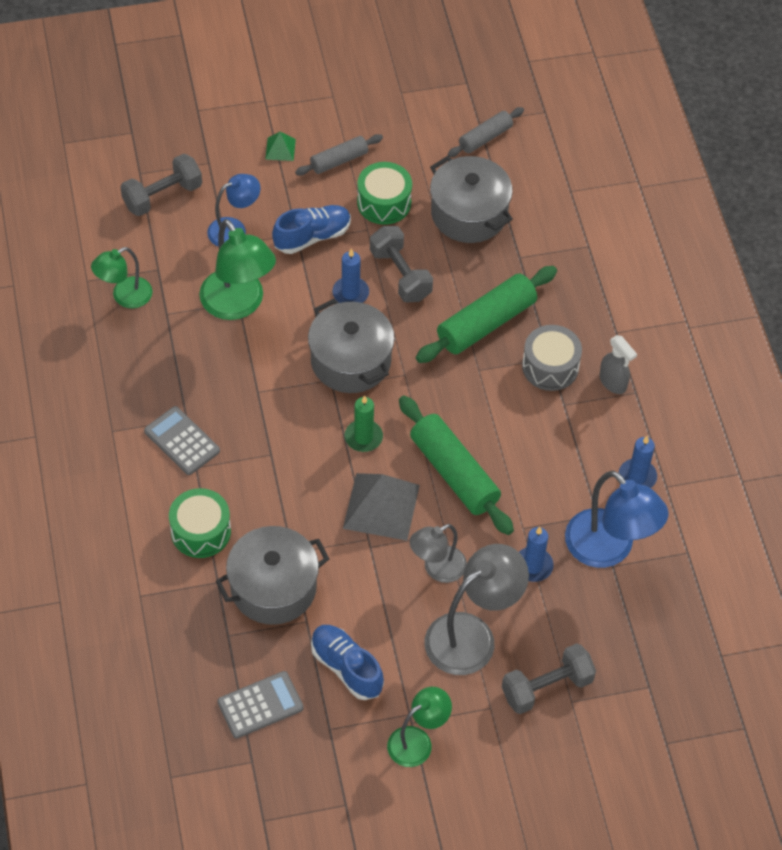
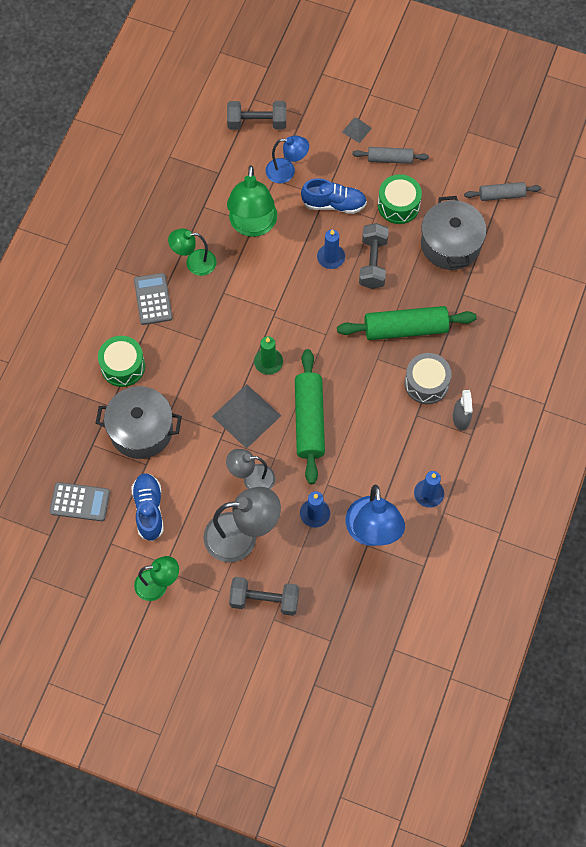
camera: 35 degrees right, 10 degrees up
(125, 297) = (185, 180): green lamp -> green lamp (194, 263)
(280, 149) = (356, 130): green pyramid -> grey pyramid
(350, 361) = (297, 305): grey pot -> none

